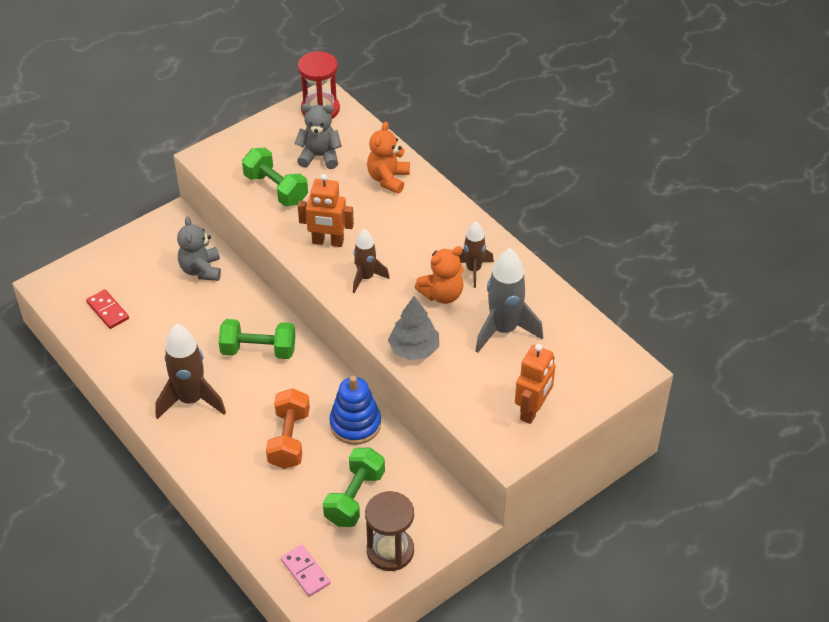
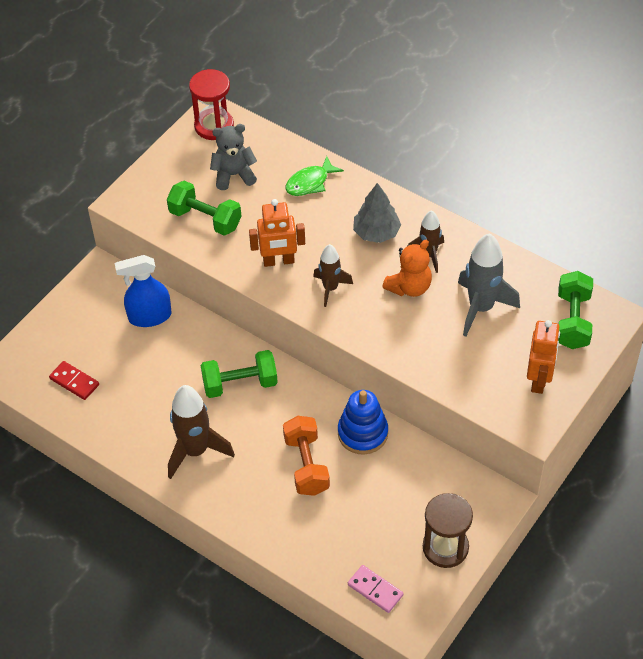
camera: 15 degrees left, 5 degrees up
(201, 270) = (149, 316): grey teddy bear -> blue spray bottle
(354, 497) = (391, 505): green dumbbell -> green dumbbell (572, 321)
(388, 179) = (310, 182): orange teddy bear -> green fish
(414, 349) = (405, 348): grey tree -> grey tree (376, 232)

